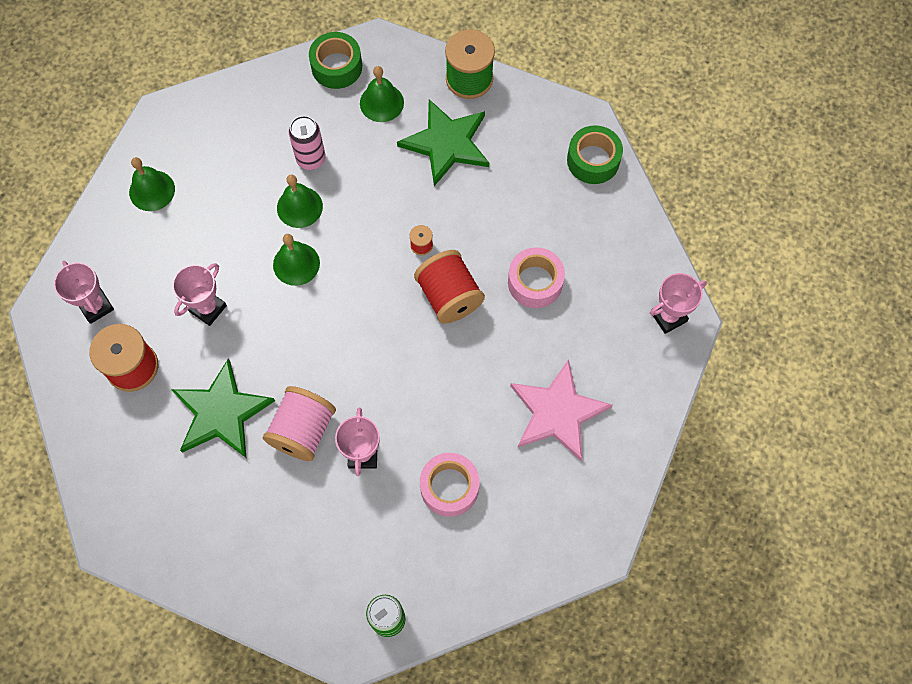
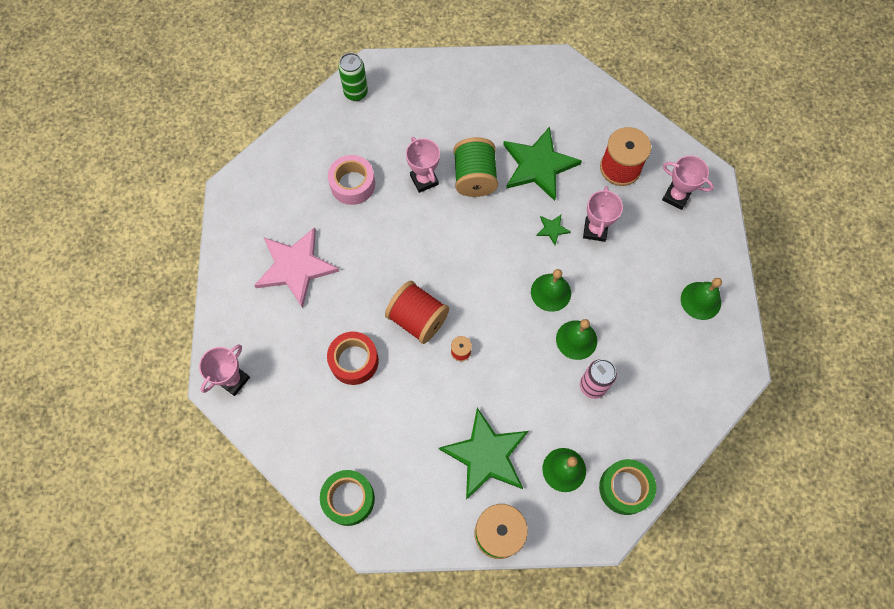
camera: 155 degrees right, 0 degrees up
(253, 330) = (552, 229): none -> green star
(303, 430) = (474, 177): pink spool -> green spool
(535, 282) = (354, 361): pink tape -> red tape

